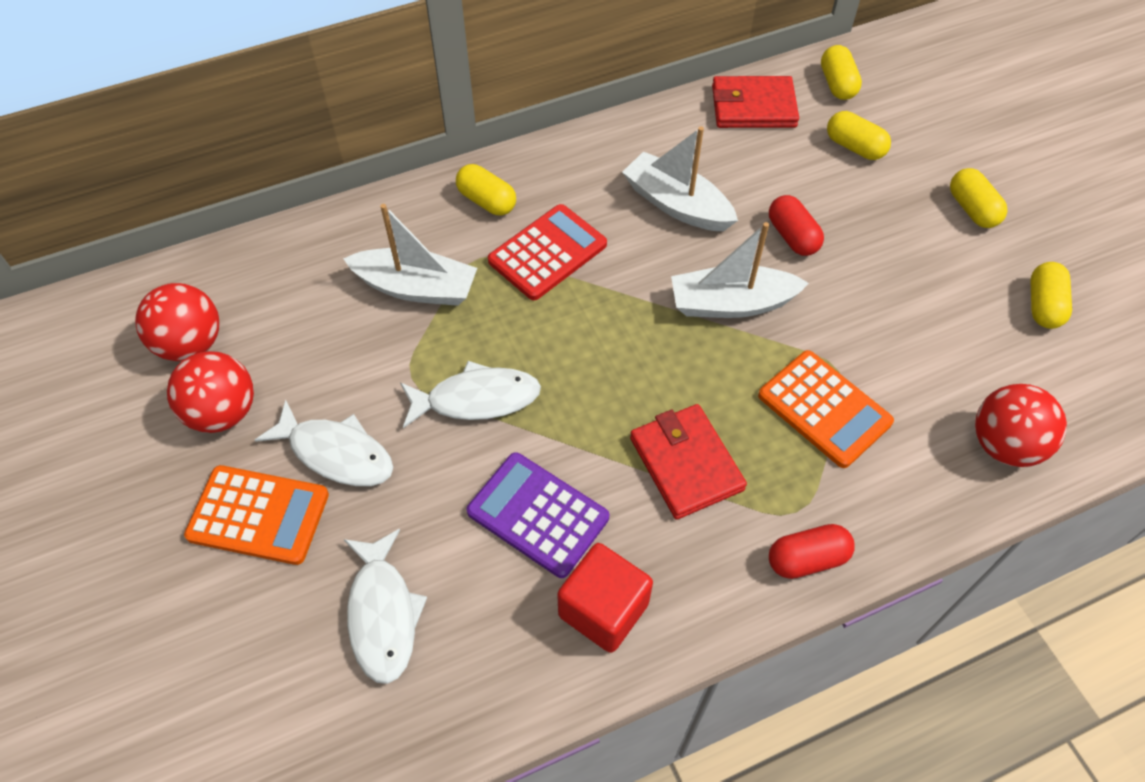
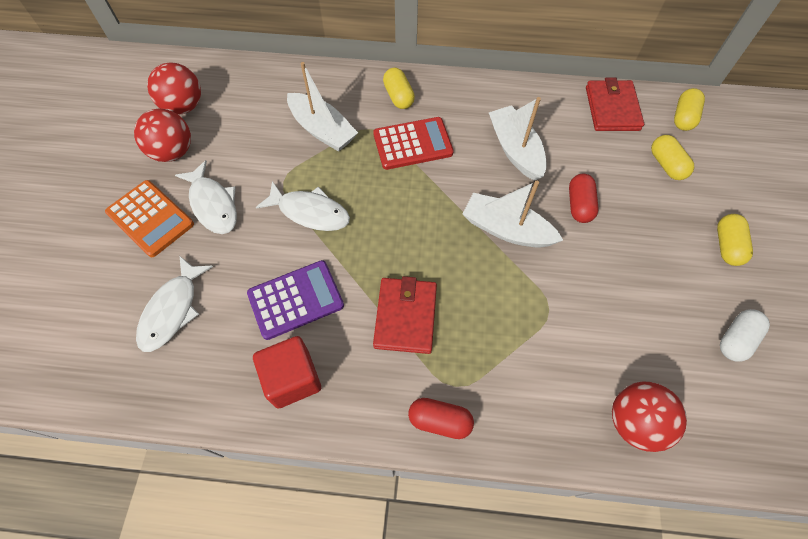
camera: 30 degrees right, 5 degrees up
(538, 515) = (296, 300): purple calculator -> purple calculator turned 90 degrees clockwise
(753, 107) = (612, 108): red wallet -> red wallet turned 60 degrees clockwise
(824, 409) = (521, 329): orange calculator -> none
(1043, 305) = (736, 339): yellow capsule -> white capsule

